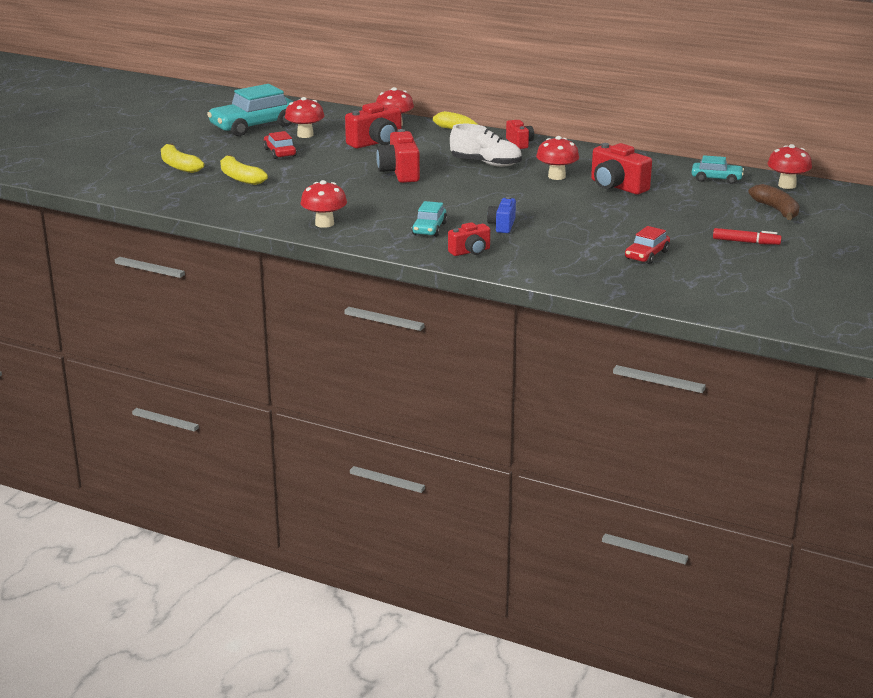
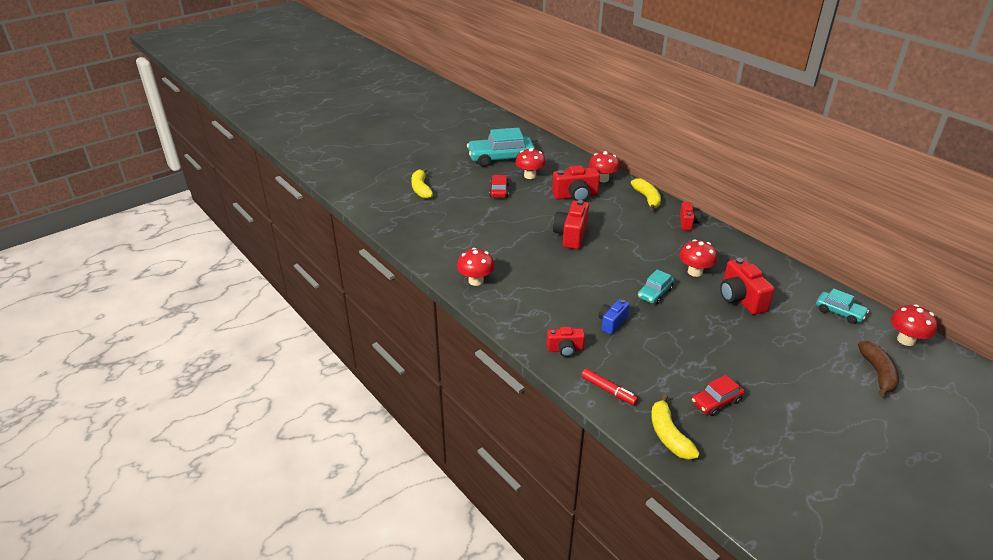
camera: 25 degrees right, 10 degrees up
(240, 178) = (452, 212): yellow banana -> yellow banana (668, 435)
(429, 229) = (551, 310): turquoise car -> turquoise car (655, 293)
(486, 163) = (645, 241): white shoe -> none
(746, 242) = (823, 412): red marker -> red marker (608, 390)

